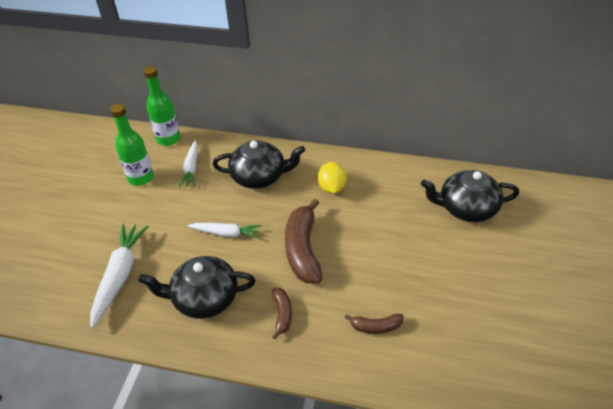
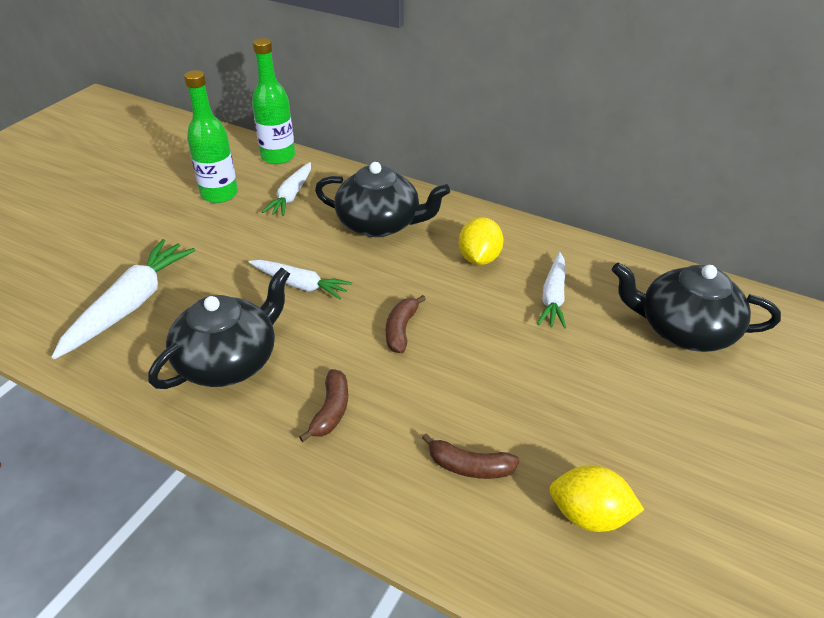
camera: 15 degrees right, 5 degrees down
(204, 298) = (229, 361): black teapot -> black teapot turned 120 degrees clockwise
(303, 249) = (401, 330): brown banana -> brown banana, size x0.51
(385, 204) = (553, 297): none -> white carrot
(450, 337) = (589, 515): none -> yellow lemon

